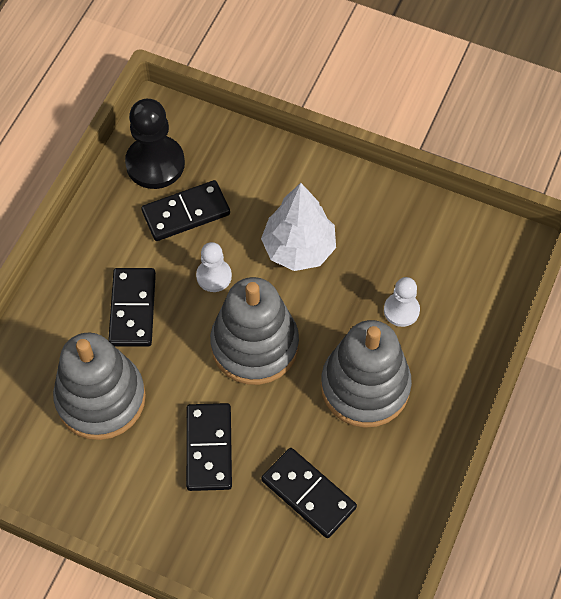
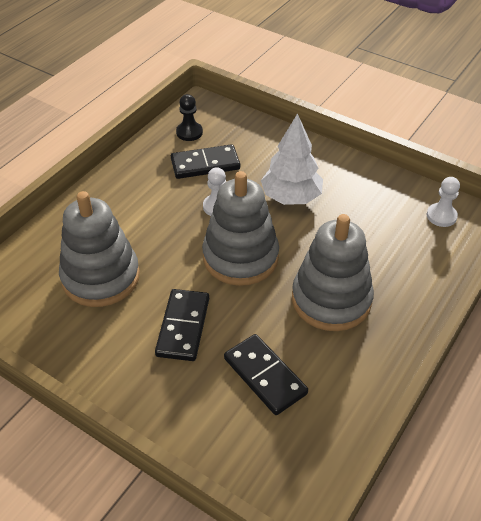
camera: 10 degrees right, 15 degrees down
(132, 309) = (145, 220): black domino -> none
(155, 164) = (189, 132): black pawn -> black pawn, size x0.57
(401, 310) = (371, 249): white pawn -> white pawn (441, 216)

